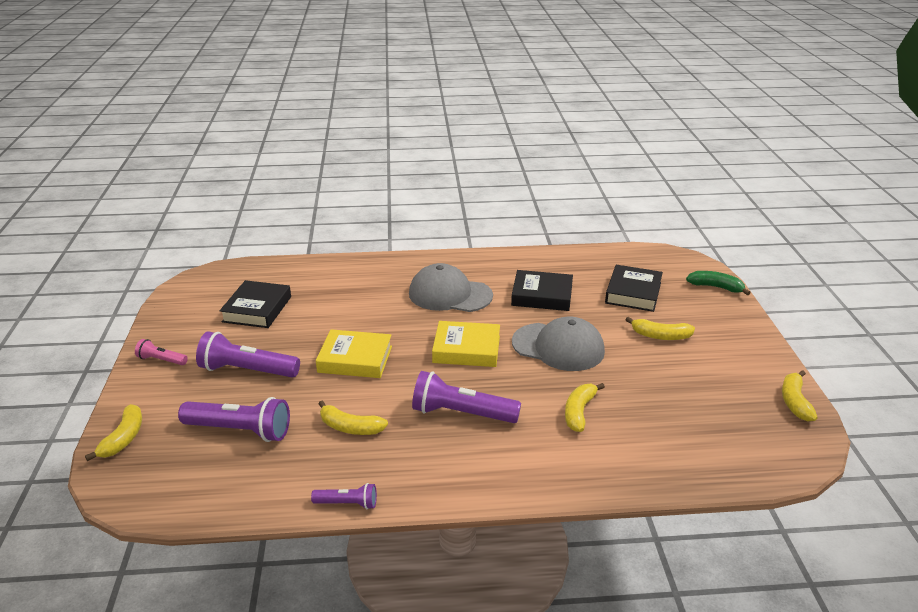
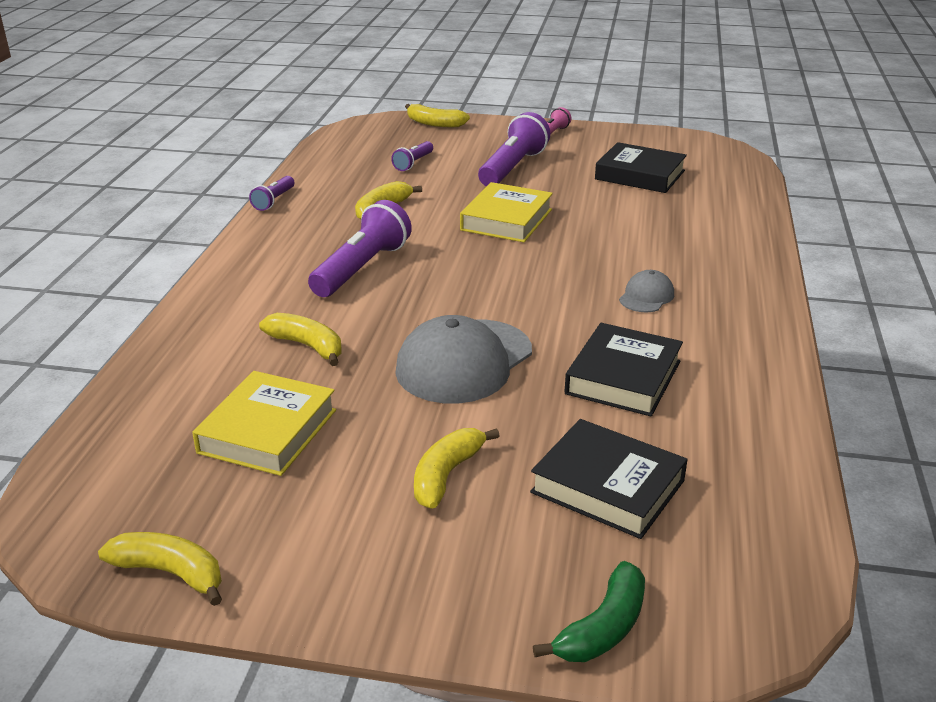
camera: 105 degrees right, 0 degrees up
(240, 431) = (413, 163): purple flashlight -> purple flashlight, size x0.53
(450, 294) = (646, 296): grey cap -> grey cap, size x0.48
(466, 349) = (493, 289): yellow book -> yellow book (267, 431)

